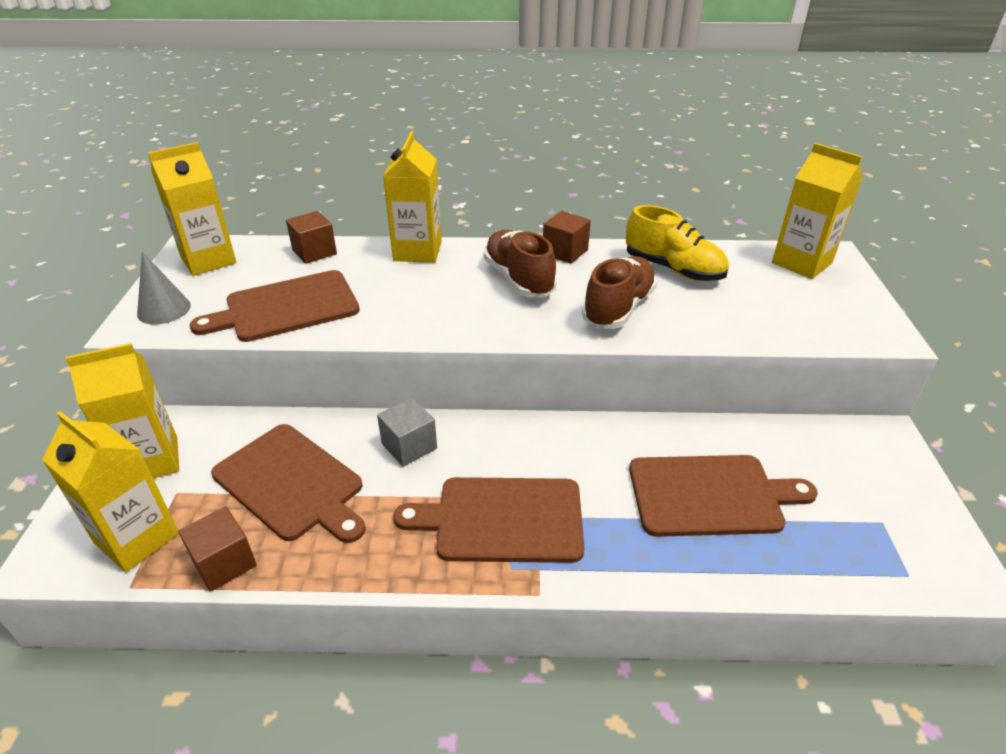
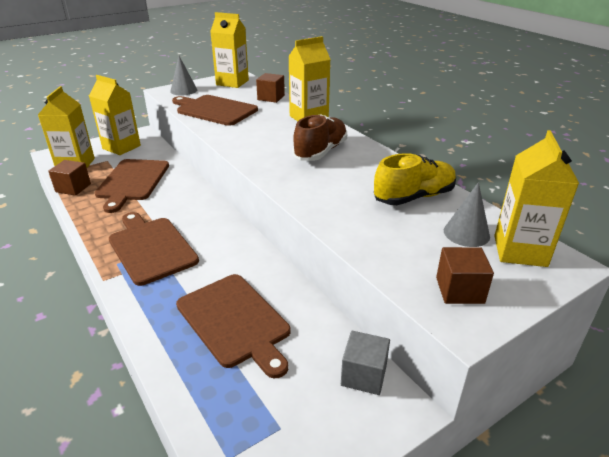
camera: 55 degrees right, 5 degrees down
(409, 446) = (184, 199): grey cube -> grey cube (363, 375)
(565, 252) = (374, 155): brown cube -> brown cube (459, 290)
(618, 308) = (332, 191): brown shoe -> none
(673, 269) = (414, 197): yellow shoe -> yellow shoe turned 120 degrees counterclockwise
(758, 273) = (466, 233): none -> grey cone

